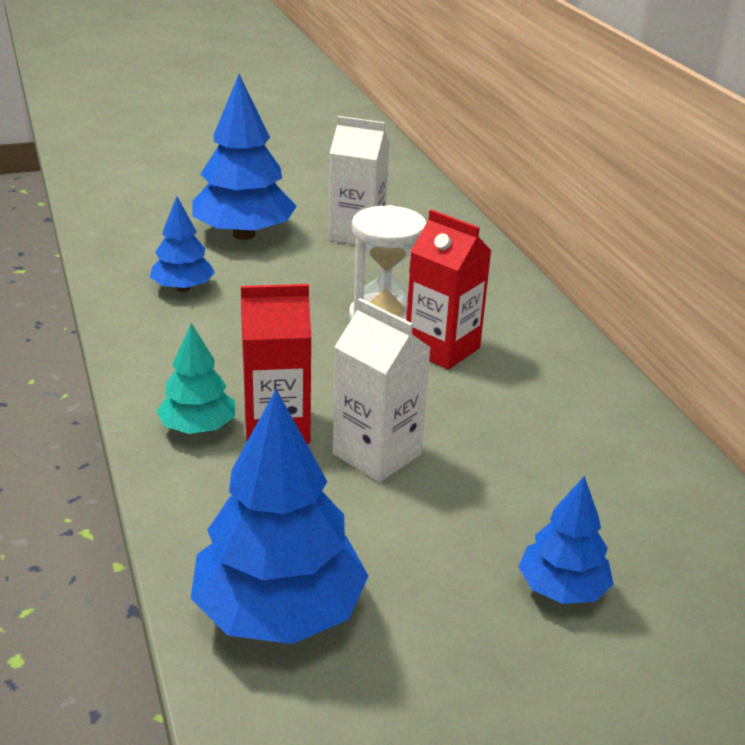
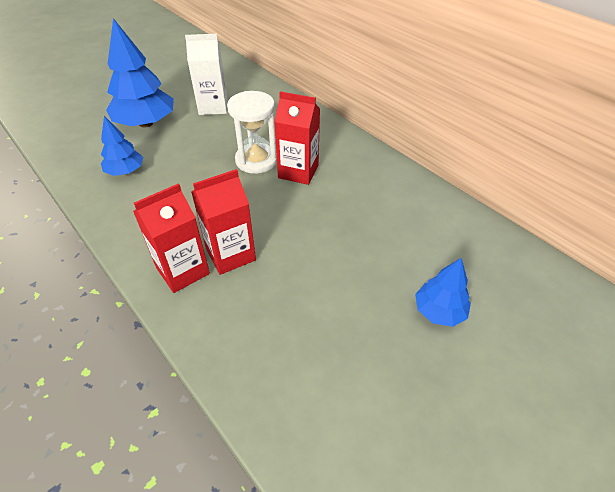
camera: 20 degrees left, 15 degrees up
(198, 428) = (183, 271): turquoise tree -> red carton
(279, 612) = (296, 388): blue tree -> none
(377, 454) = (297, 255): white carton -> none

